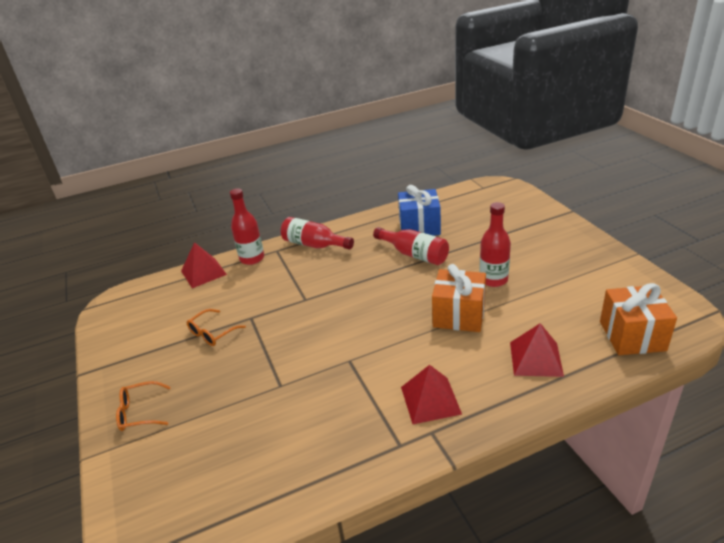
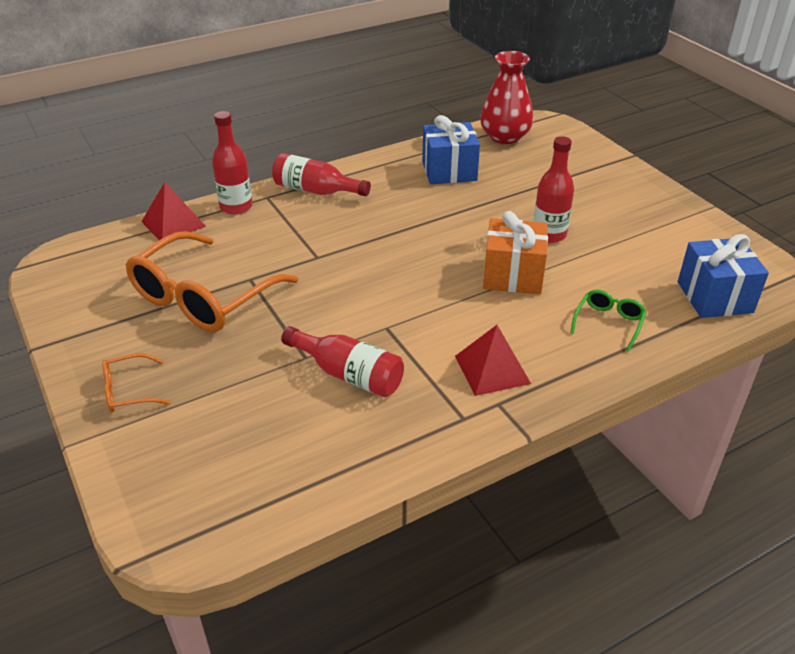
camera: 10 degrees left, 5 degrees up
(212, 333) = (203, 297): orange glasses -> orange glasses, size x2.23
(414, 254) = (448, 204): red bottle -> red bottle (348, 374)
(467, 198) = (504, 137): none -> red vase
(536, 359) = (608, 323): red pyramid -> green glasses
(632, 336) = (714, 297): orange gift -> blue gift

